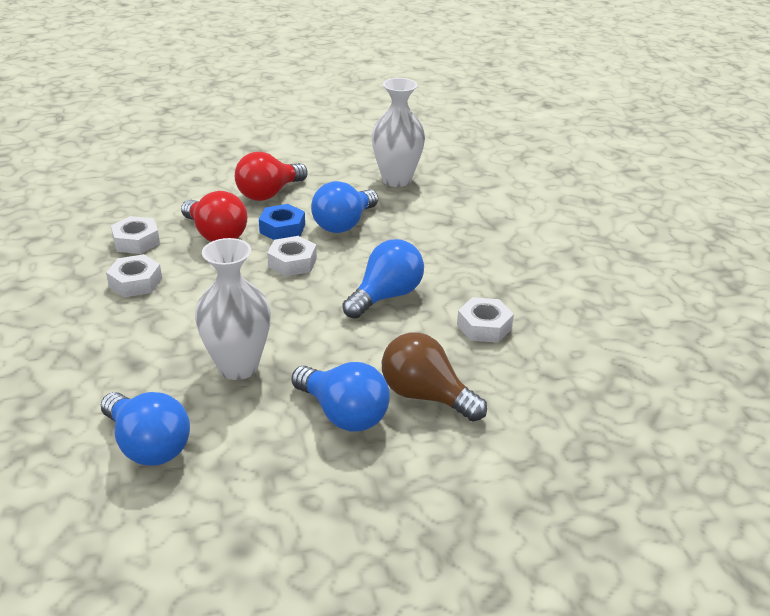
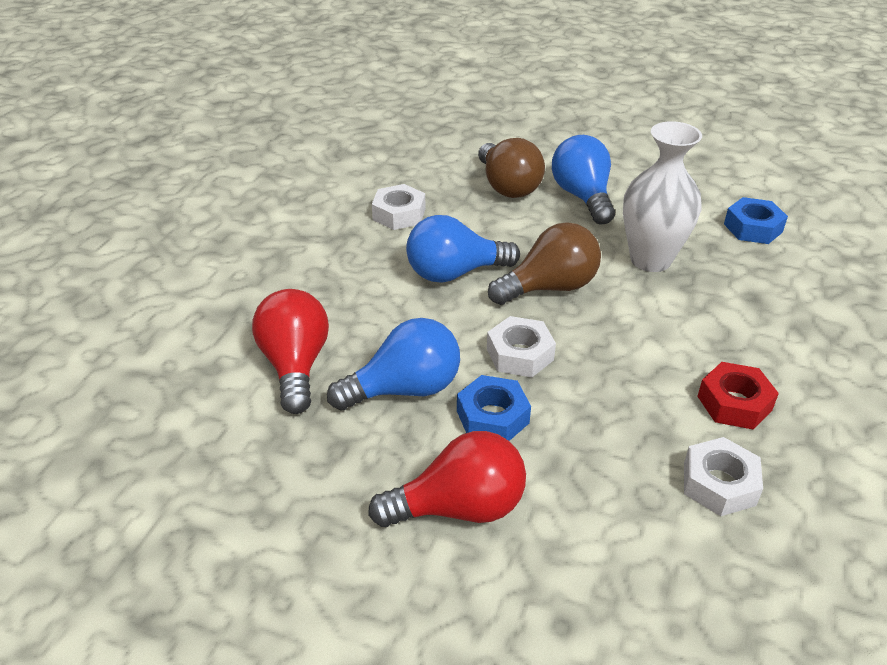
camera: 145 degrees left, 5 degrees up
(135, 282) = (734, 403): white nut -> red nut
(148, 445) = (753, 228): blue light bulb -> blue nut
(216, 235) = (593, 446): red light bulb -> red light bulb (295, 365)
(306, 311) = (549, 287): none -> brown light bulb
(396, 180) = (241, 447): white vase -> none

